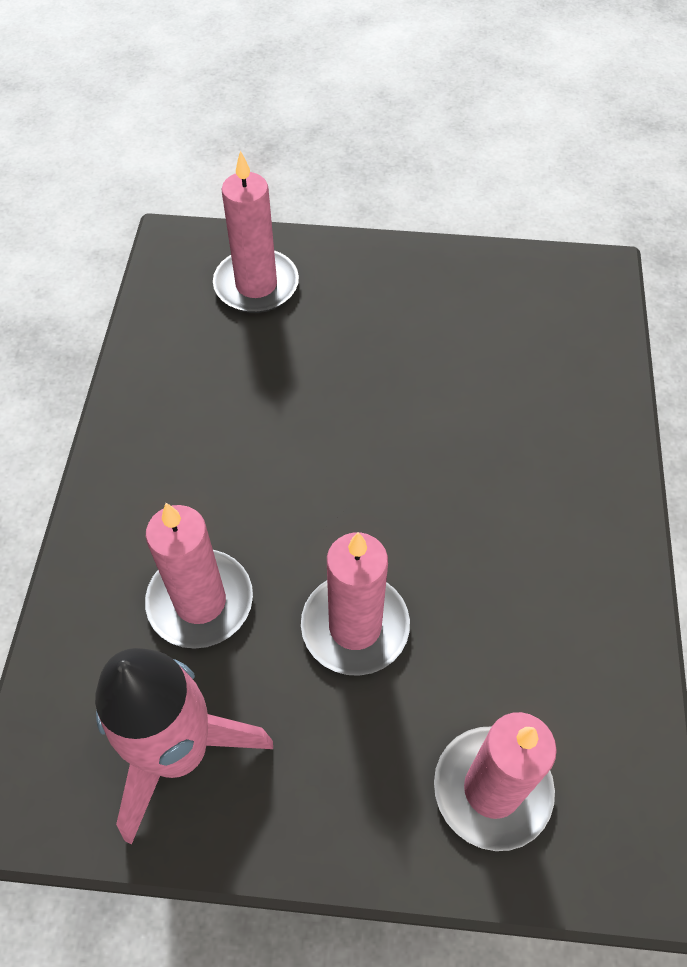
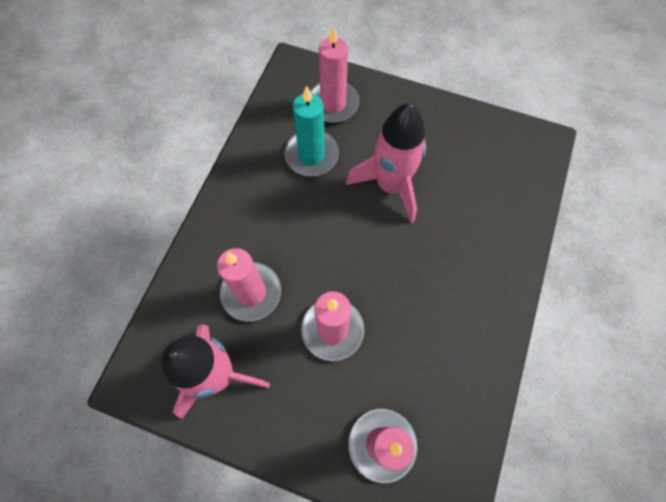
camera: 15 degrees right, 10 degrees up
(243, 367) = (311, 155): none -> turquoise candle
(383, 385) = (390, 186): none -> pink rocket

